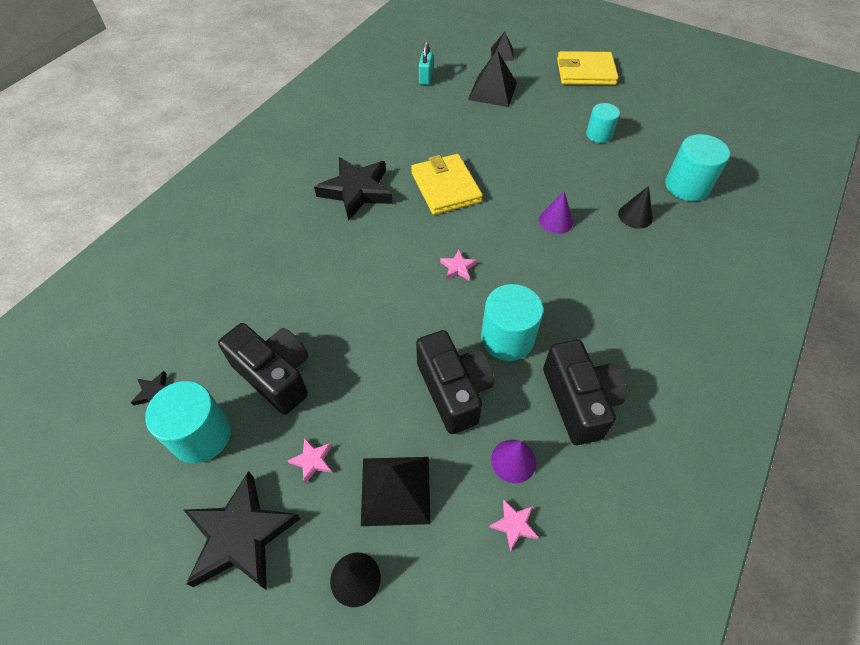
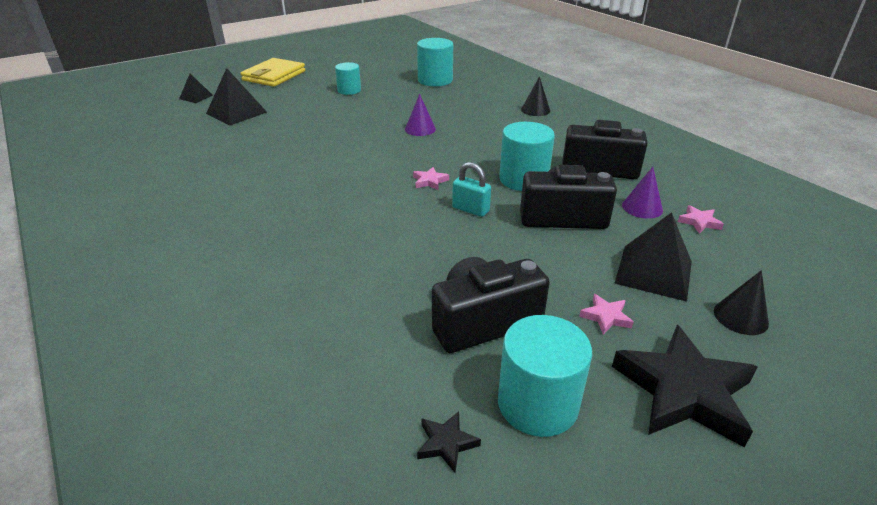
camera: 65 degrees left, 20 degrees down
(356, 191) = (272, 210): black star -> none
(426, 78) = (166, 136): turquoise padlock -> turquoise padlock (470, 209)
(445, 187) = (327, 163): yellow wallet -> none
(635, 216) = (445, 102): black cone -> black cone (535, 110)

